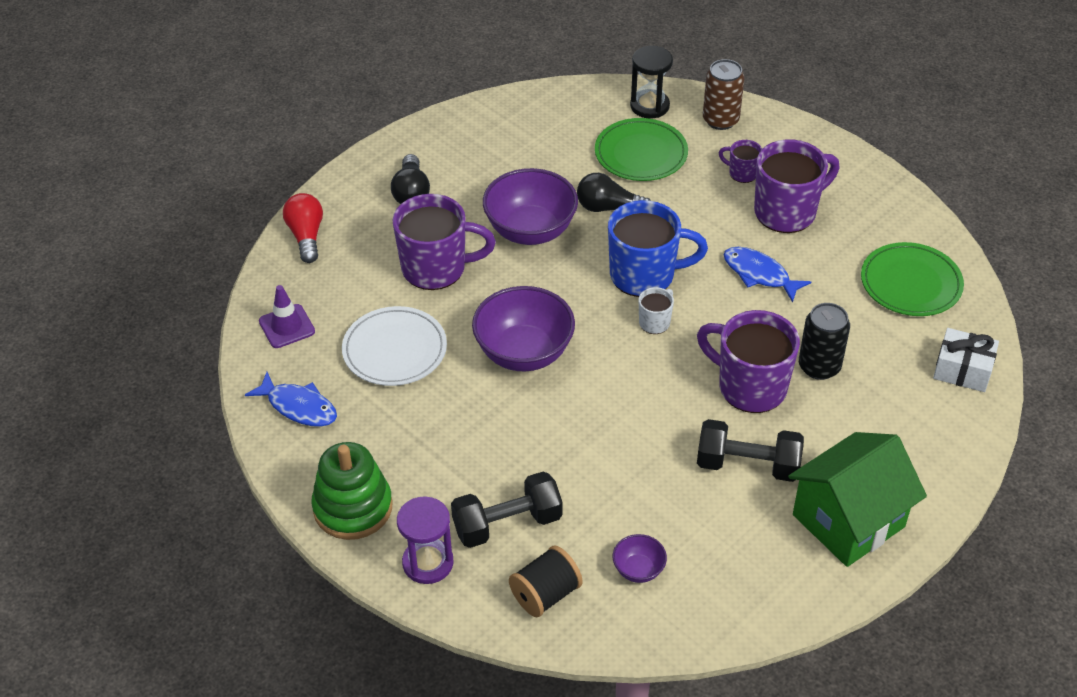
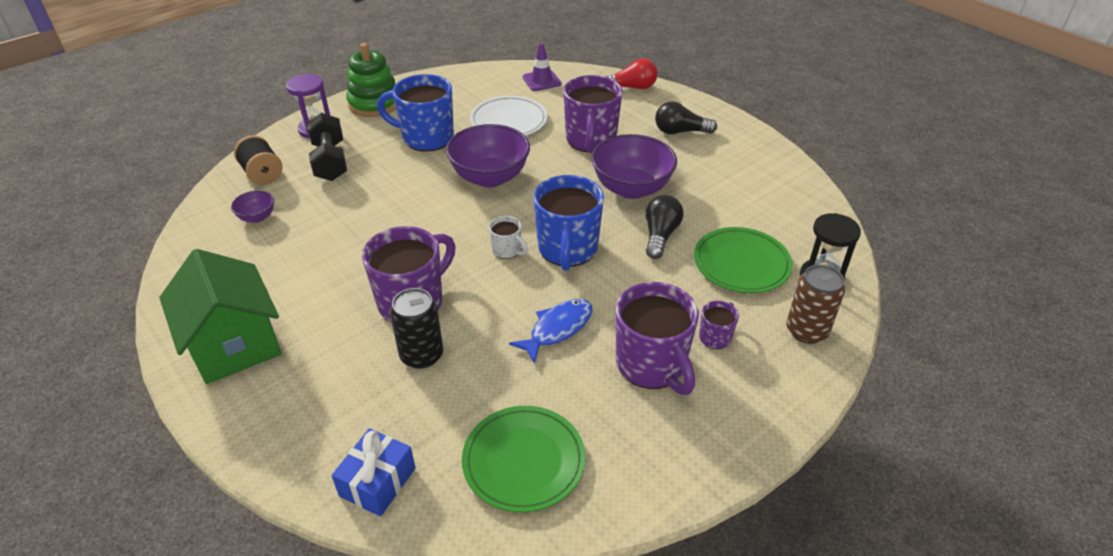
camera: 95 degrees right, 5 degrees down
(298, 407) = (467, 85): blue fish -> none
(441, 430) = (426, 138): none -> blue mug
(747, 465) = (325, 288): black dumbbell -> none
(962, 370) = (378, 482): white gift -> blue gift

